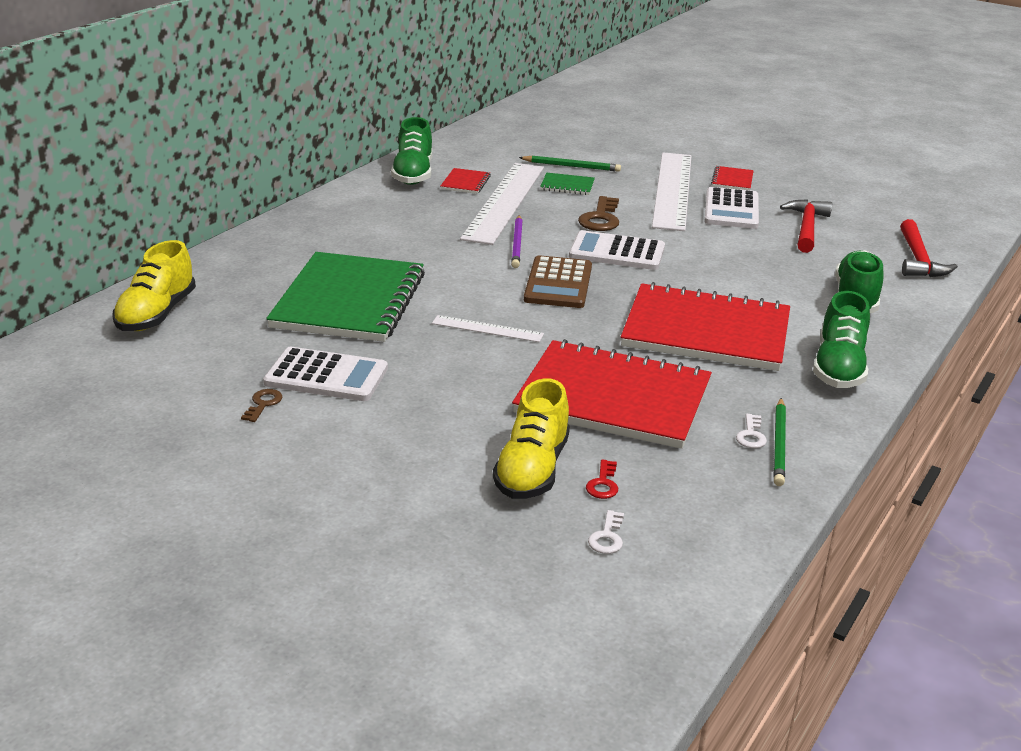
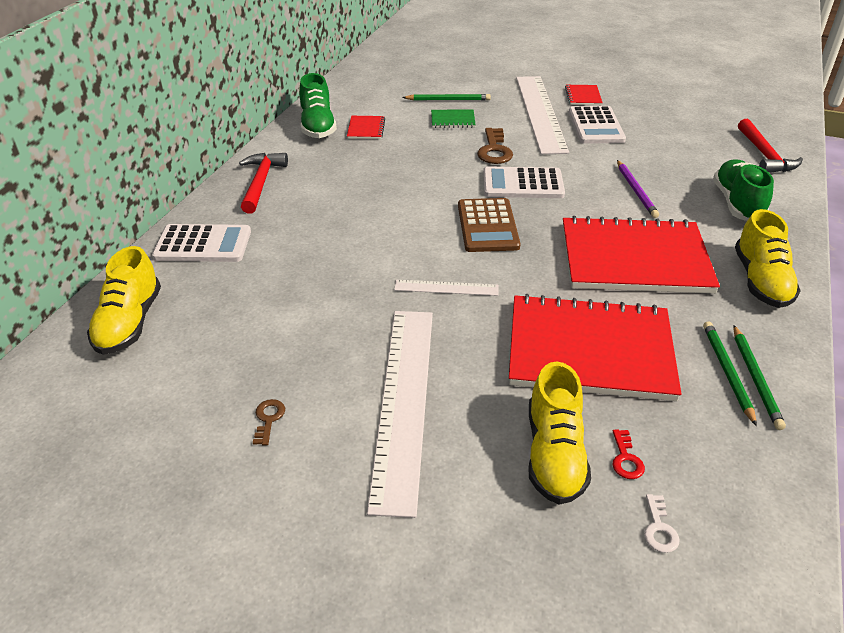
camera: 10 degrees left, 10 degrees up
(326, 376) = (318, 371): white calculator -> white calculator (203, 244)
(349, 301) = (309, 276): green notebook -> none
(504, 202) = (407, 144): white ruler -> white ruler (404, 401)
(517, 244) = (435, 188): purple pencil -> purple pencil (636, 191)
(751, 435) = (727, 372): white key -> green pencil
(806, 228) = (663, 136): red hammer -> red hammer (261, 183)
(838, 368) = (761, 281): green shoe -> yellow shoe

